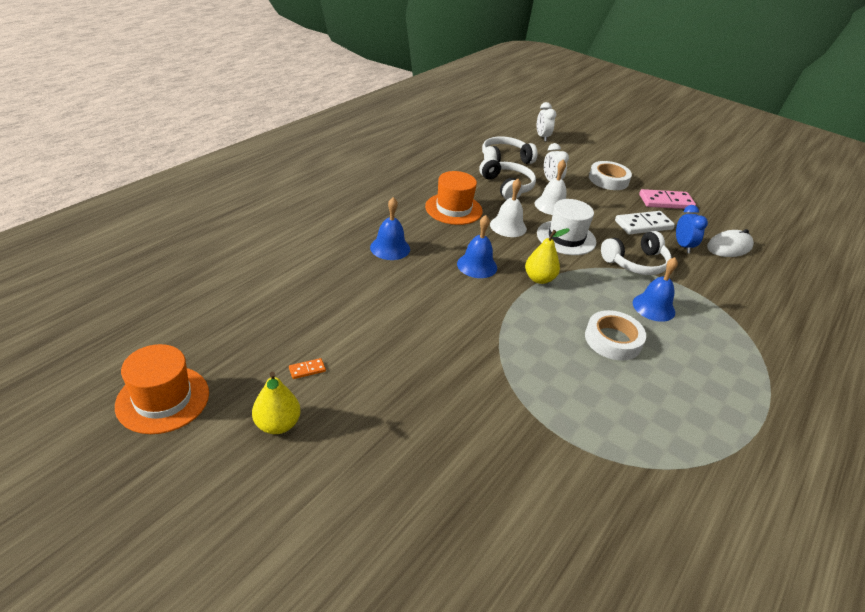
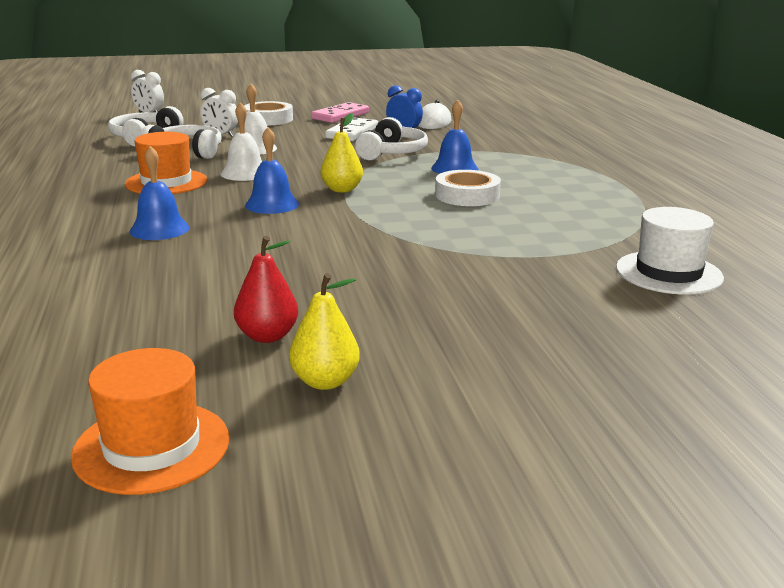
camera: 45 degrees left, 15 degrees down
(307, 370) = (267, 336): orange domino -> red pear
(566, 238) = (309, 161): white hat -> white hat (668, 273)

